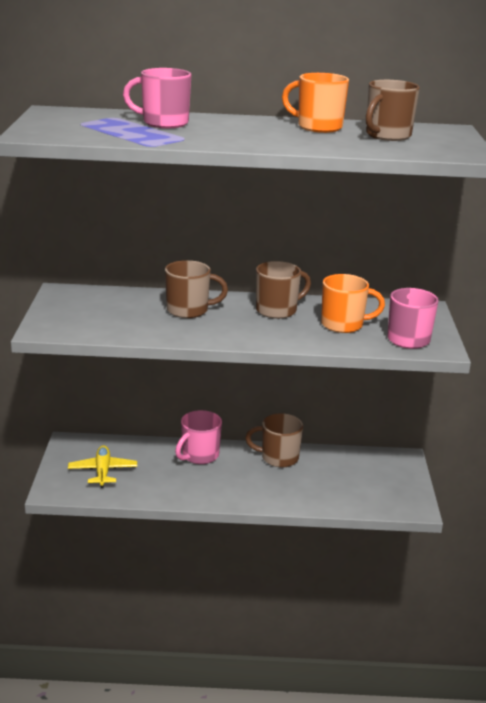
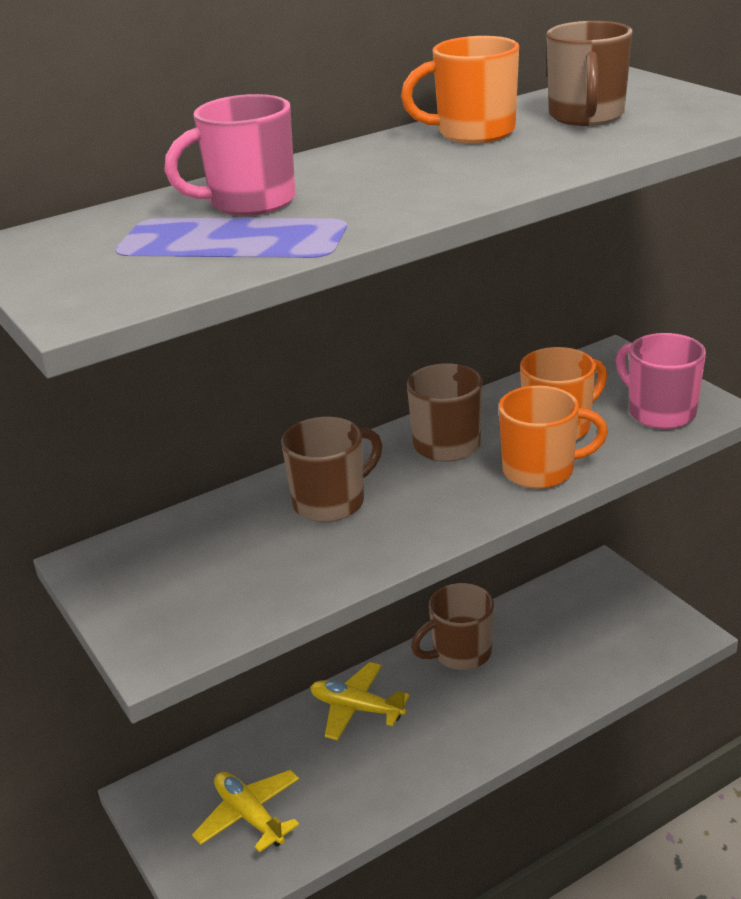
camera: 30 degrees left, 5 degrees up
(199, 455) = (357, 708): pink mug -> yellow plane
(304, 337) = (540, 471): none -> orange mug

